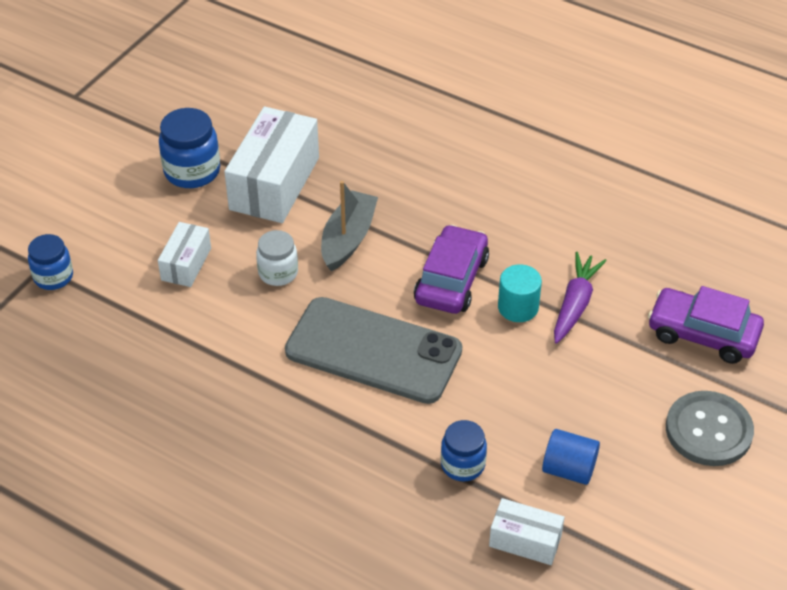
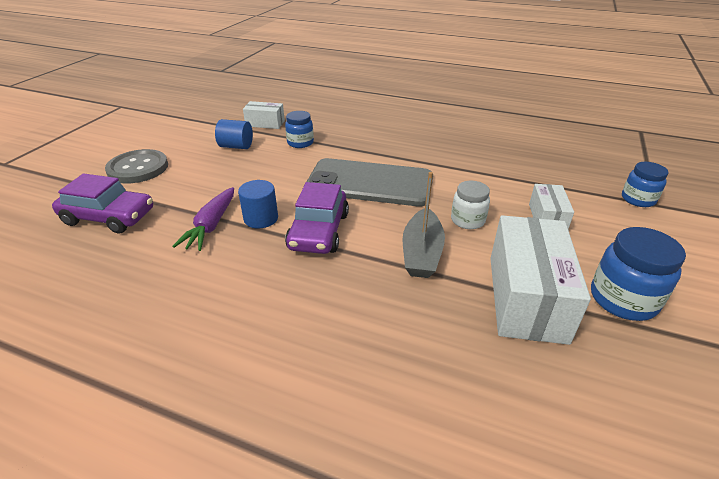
camera: 170 degrees right, 10 degrees down
(518, 307) = (261, 218): turquoise cylinder -> blue cylinder

